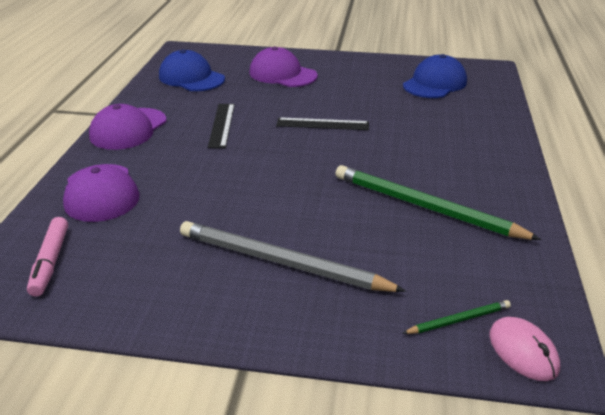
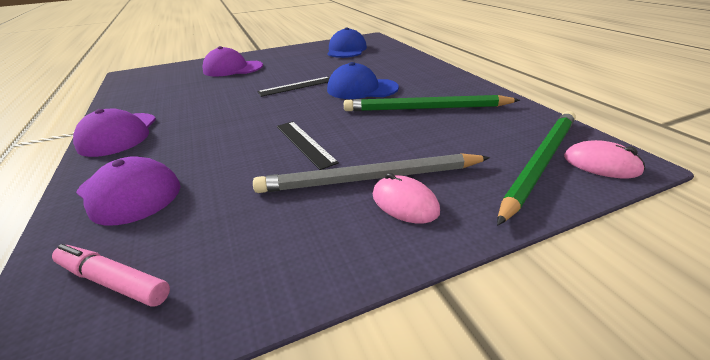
camera: 30 degrees left, 0 degrees up
(50, 262) = (113, 281): pink marker -> pink marker turned 150 degrees clockwise
(191, 78) = (153, 87): blue cap -> blue cap (362, 89)
(222, 125) = (212, 107): black ruler -> black ruler (305, 143)
(285, 298) = (404, 203): none -> pink mouse
(458, 320) = (539, 163): green pencil -> green pencil, size x2.22

